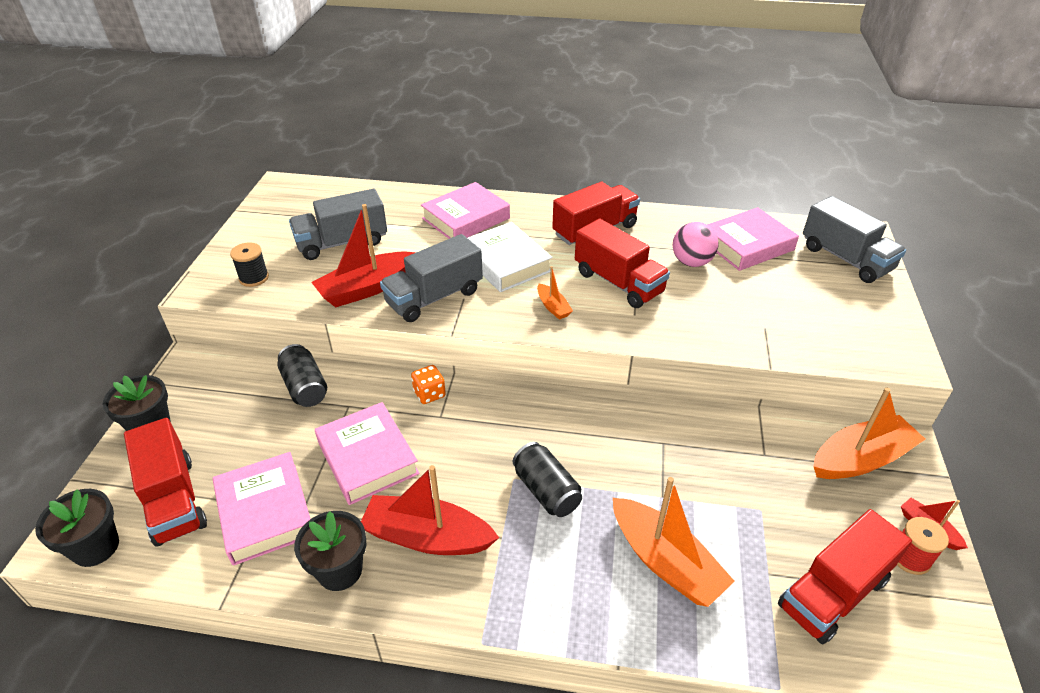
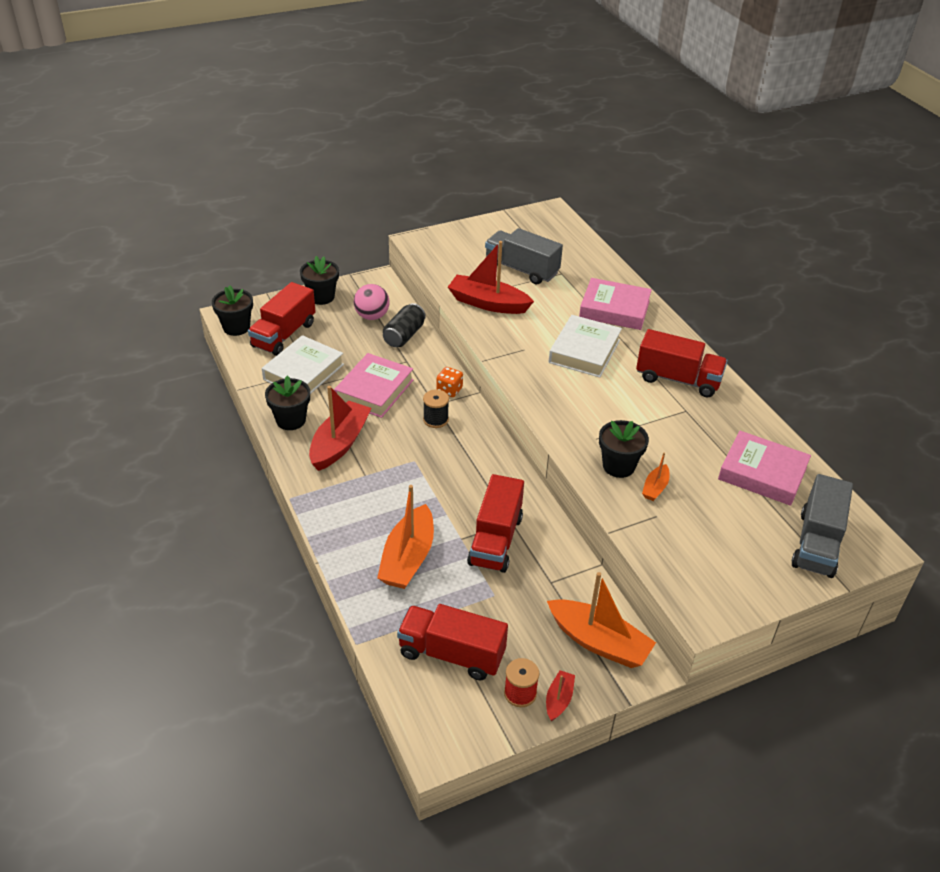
camera: 55 degrees right, 0 degrees up
(254, 278) = (448, 254): black spool -> black spool (435, 419)
(265, 512) = (304, 372): pink book -> white book
(427, 537) = (339, 443): red boat -> red boat turned 45 degrees clockwise
(434, 297) = (510, 336): grey truck -> none
(546, 491) = (417, 480): black can -> none
(553, 307) = (560, 394): orange boat -> orange boat (655, 488)
(618, 283) = (624, 416): red truck -> red truck (495, 540)
(683, 318) = (618, 466): none -> black flower pot
(691, 262) = (697, 448): pink ball -> pink ball (372, 316)

